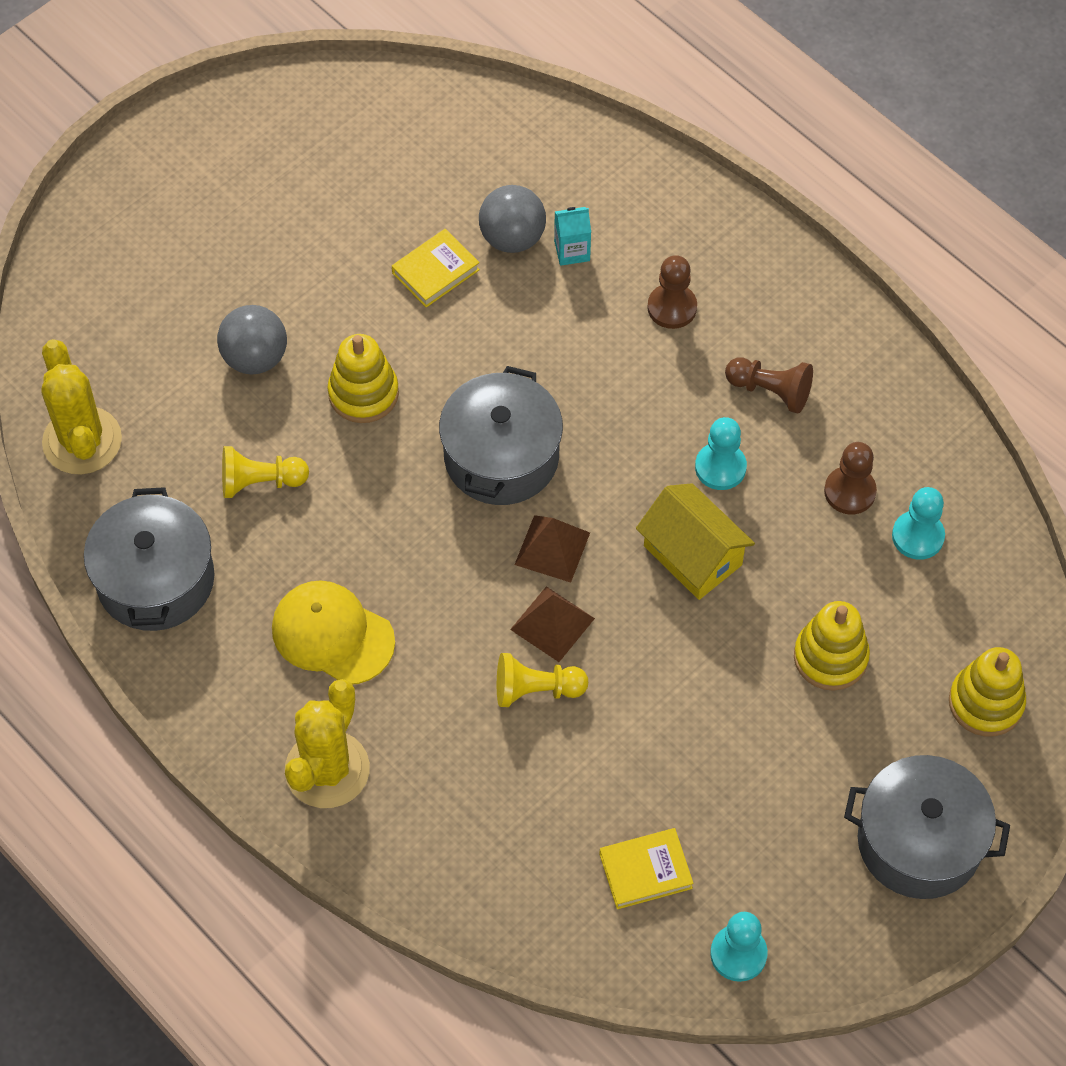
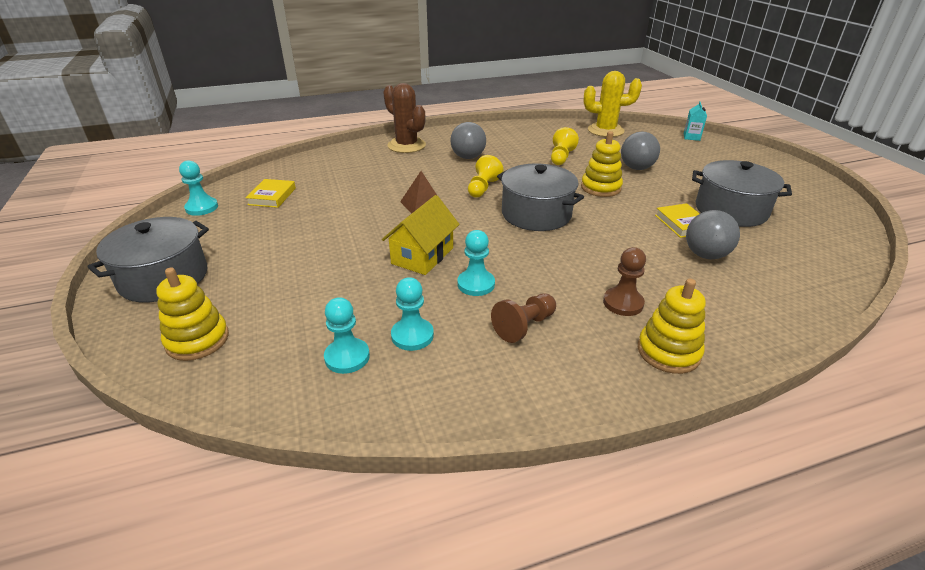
camera: 115 degrees right, 25 degrees down
(155, 580) = (525, 132): grey pot -> grey pot (731, 210)
(327, 769) = (406, 145): yellow cactus -> brown cactus
(332, 634) = (468, 157): yellow cap -> grey ball
(536, 690) = (392, 193): yellow pawn -> yellow pawn (483, 188)
(552, 548) = (466, 215): brown pyramid -> none
(572, 251) = (689, 274): turquoise carton -> turquoise carton (691, 137)
(692, 555) = (422, 256): yellow house -> yellow house turned 45 degrees counterclockwise
(830, 657) = (306, 284): yellow stacking toy -> yellow stacking toy (668, 352)
(849, 492) = (412, 335): brown pawn -> turquoise pawn

